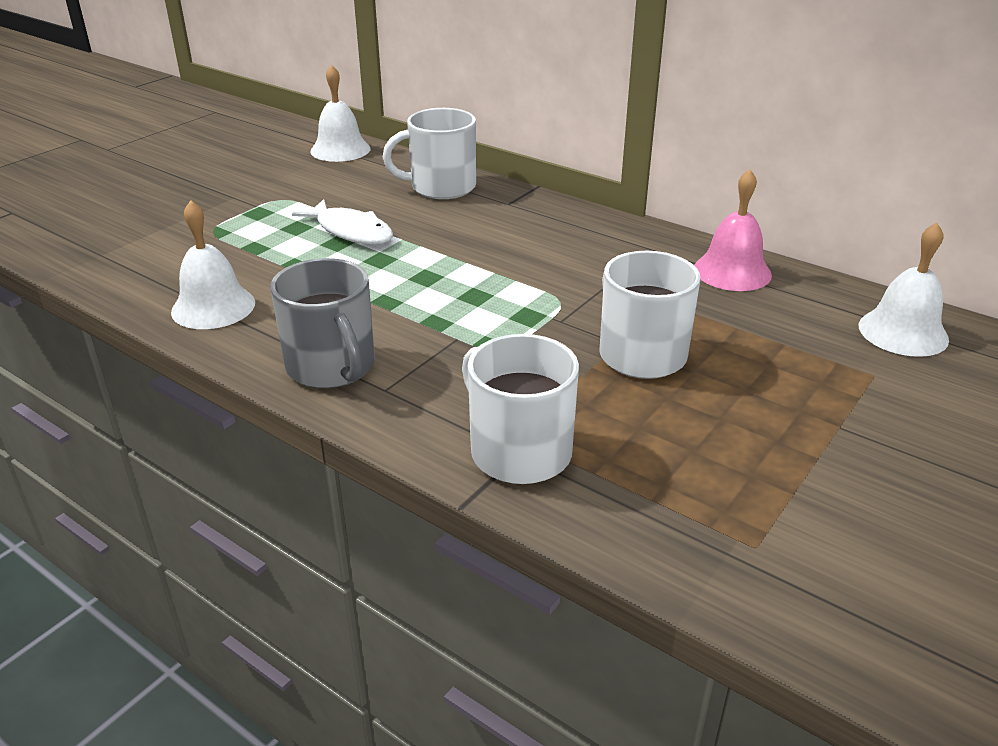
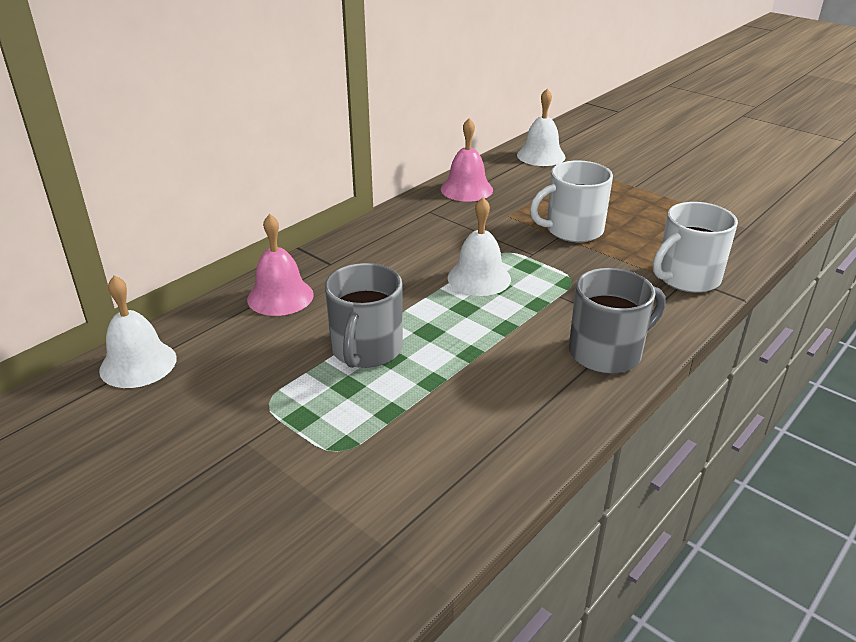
camera: 85 degrees left, 0 degrees up
(213, 307) = (514, 429): white bell -> white bell (479, 278)
(351, 231) = (366, 349): white fish -> grey mug
(441, 187) = (280, 296): white mug -> pink bell

